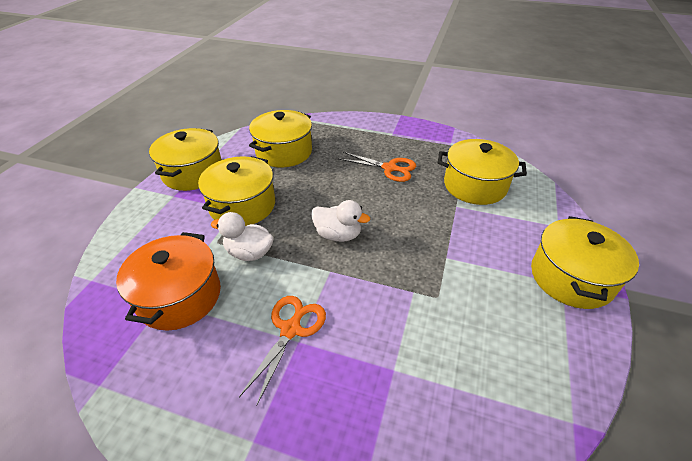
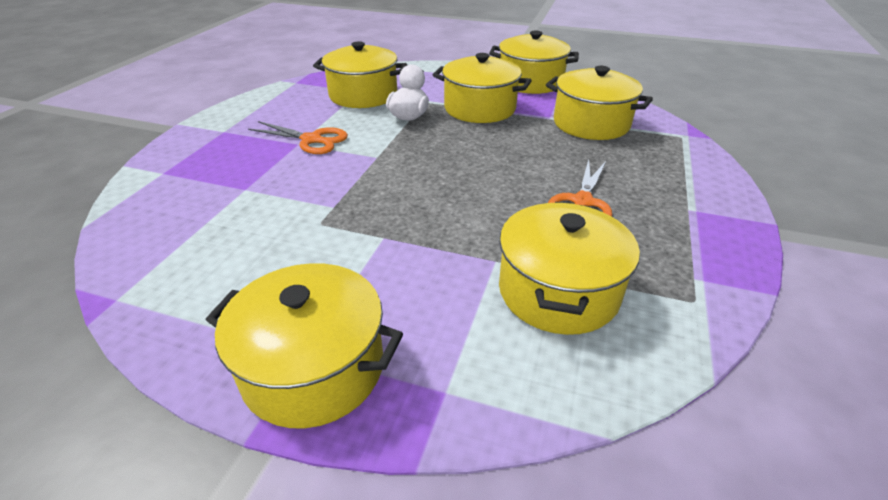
camera: 90 degrees right, 5 degrees down
(179, 296) = (363, 95): orange pot -> yellow pot
(338, 235) = (432, 161): white duck -> none

